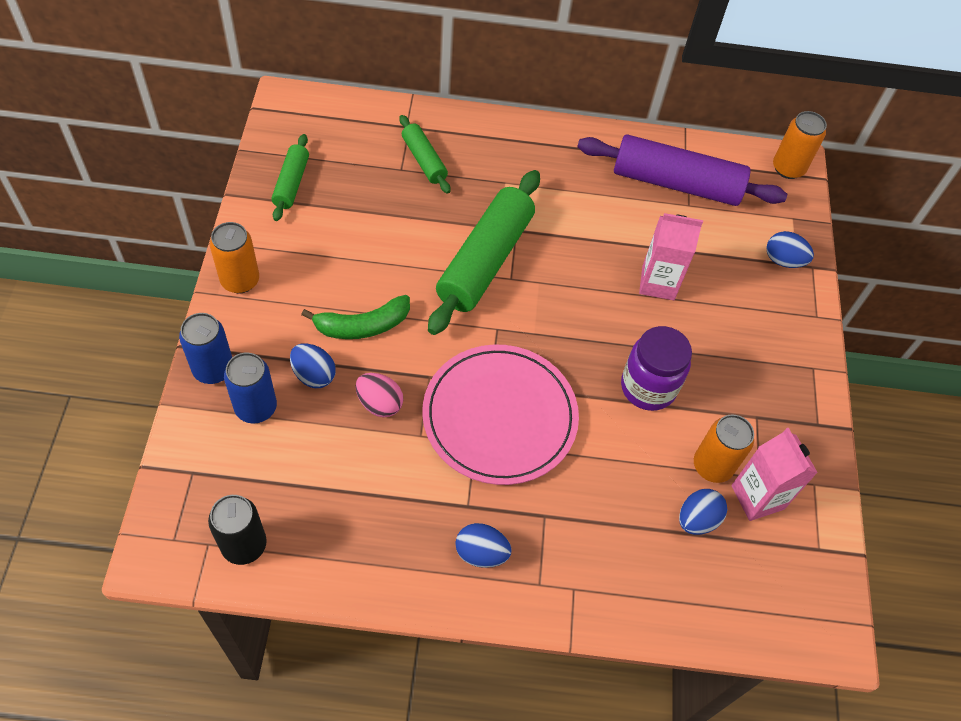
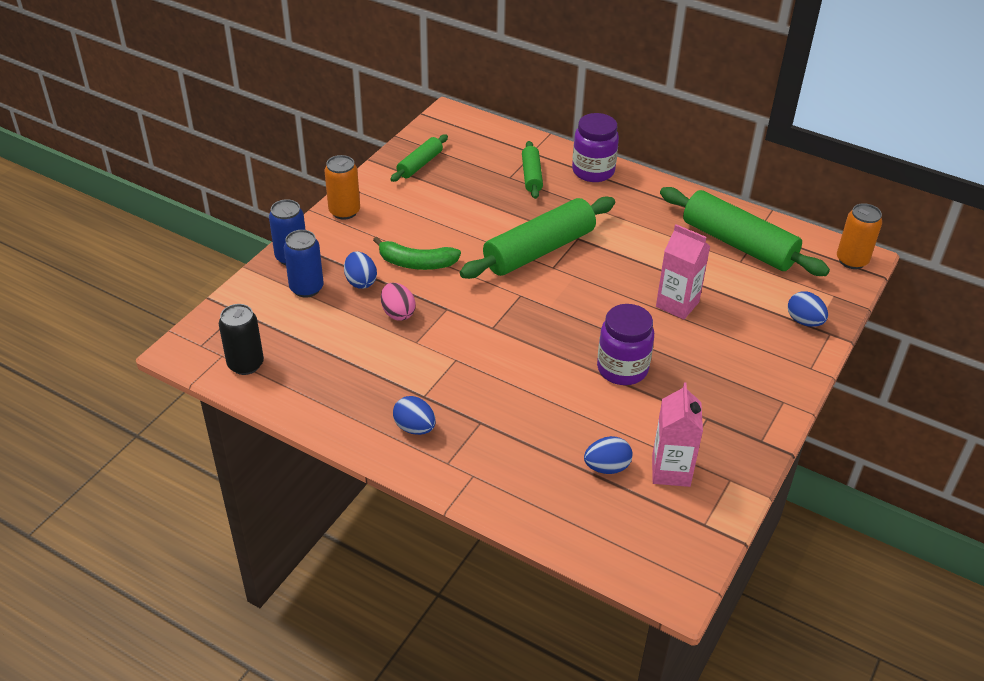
camera: 30 degrees right, 15 degrees down
(485, 133) = (593, 171): none -> purple jar
(500, 416) = (486, 349): pink plate -> none
(676, 183) = (738, 244): purple rolling pin -> green rolling pin
(712, 466) = (644, 437): orange can -> none

